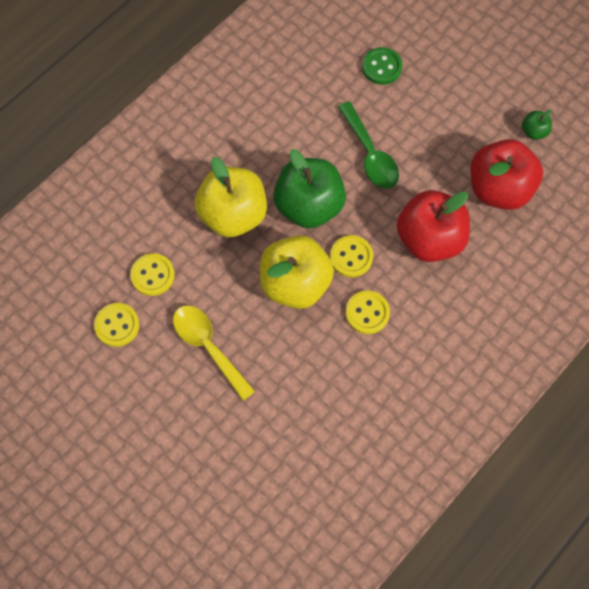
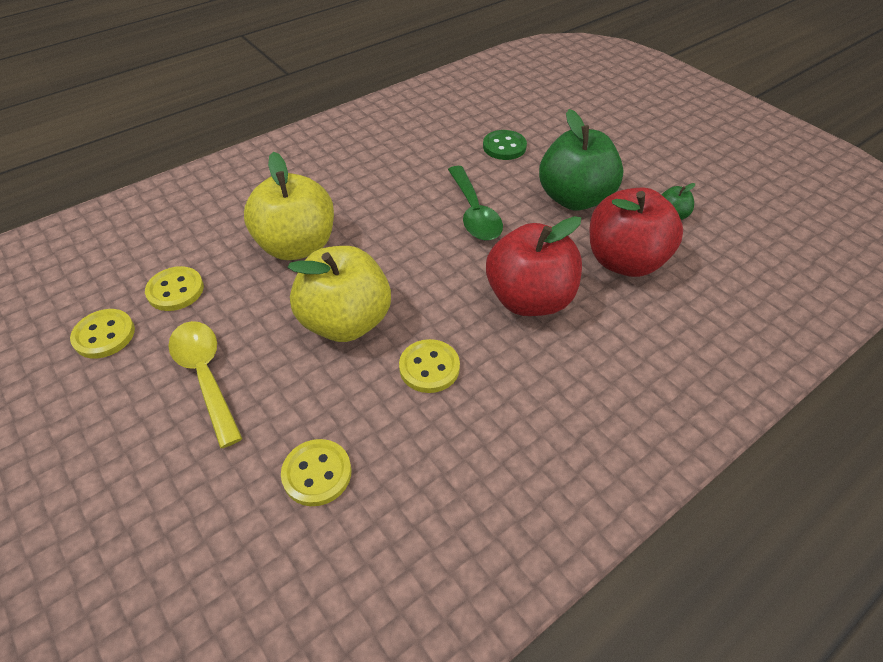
camera: 10 degrees right, 20 degrees down
(309, 205) = (389, 249): green apple -> green apple (574, 198)
(351, 257) = (425, 304): yellow button -> yellow button (317, 473)

